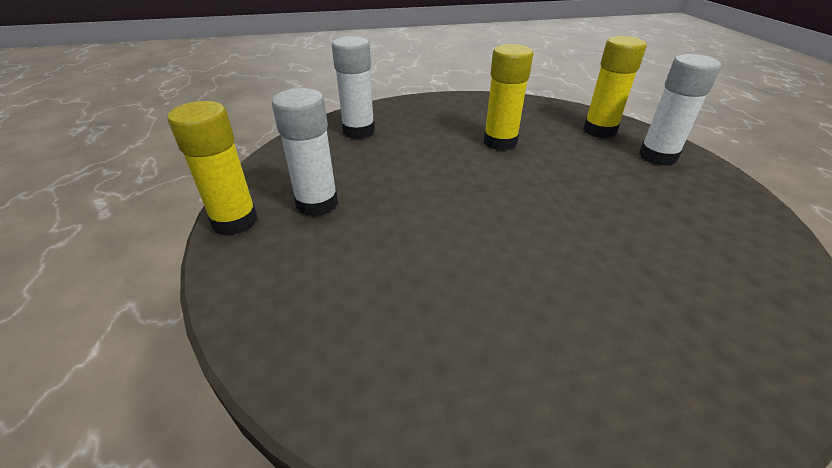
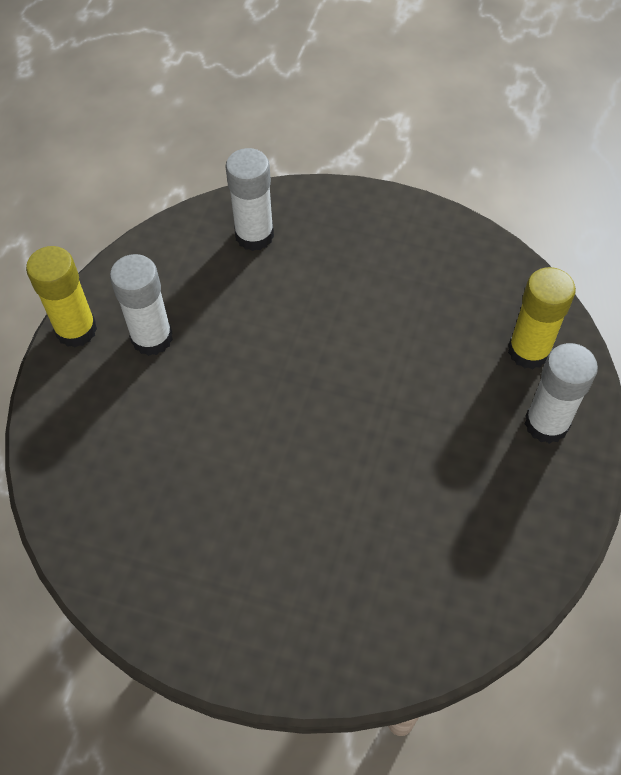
camera: 30 degrees right, 20 degrees up
(500, 142) = (392, 322): yellow glue stick -> none

